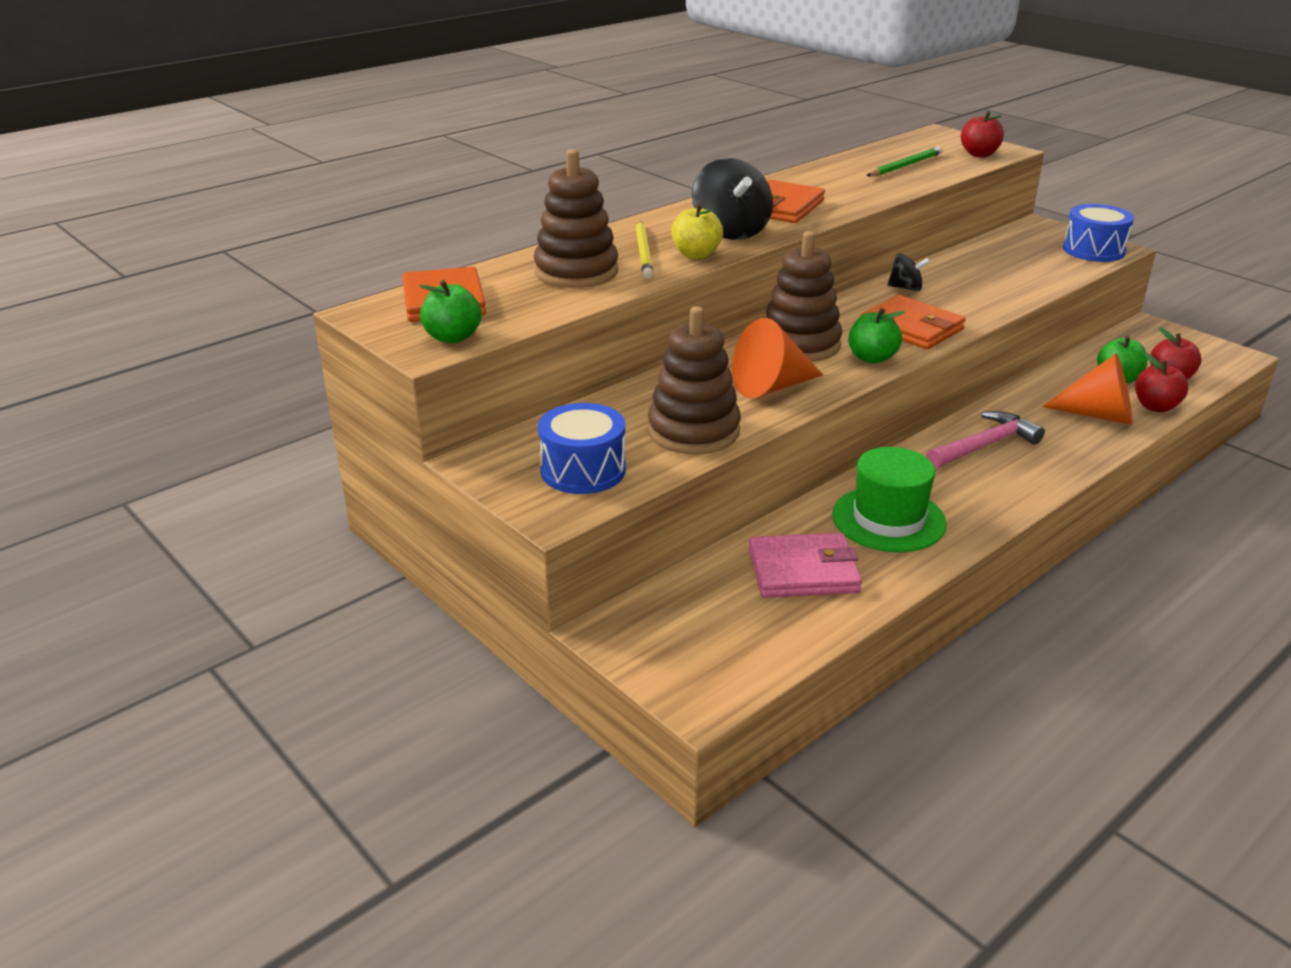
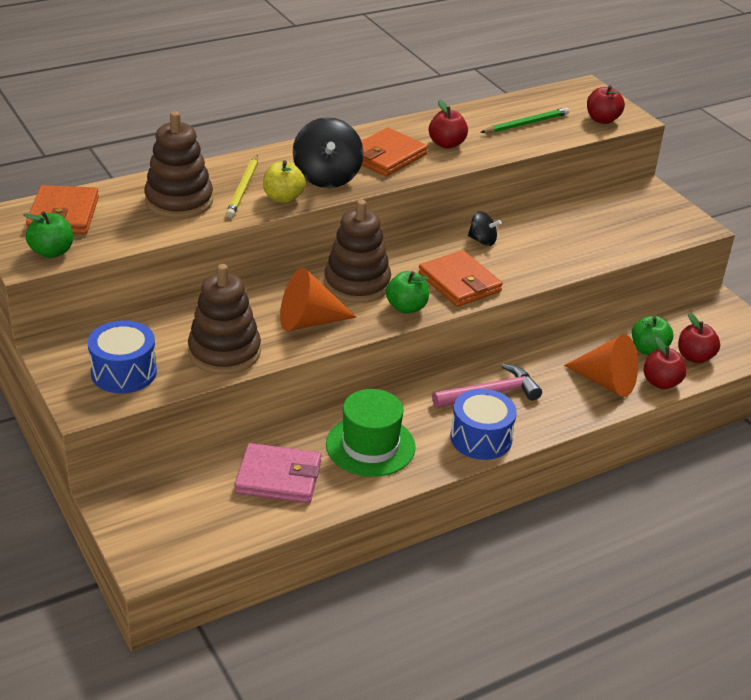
camera: 10 degrees right, 5 degrees up
(837, 190) = (446, 144): none -> red apple
(1093, 250) = (676, 226): blue drum -> blue drum (481, 438)

